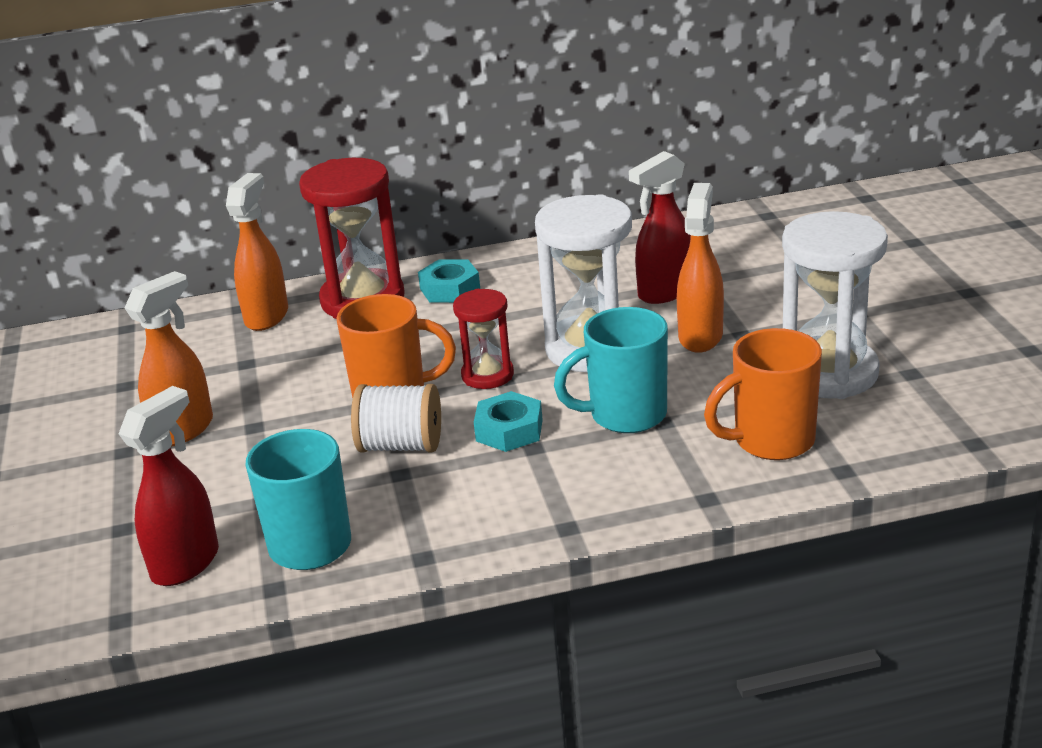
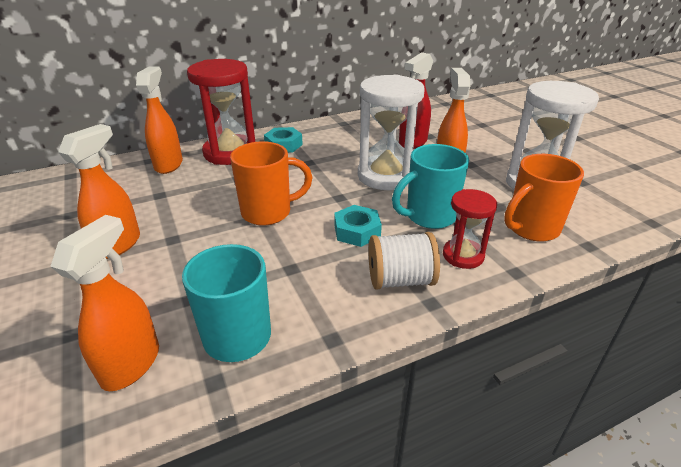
camera: 15 degrees left, 5 degrees up
(186, 563) = (132, 364): red spray bottle -> orange spray bottle
(401, 446) = (285, 247): white spool -> white spool (400, 280)
(487, 375) = (327, 195): red hourglass -> red hourglass (463, 255)

